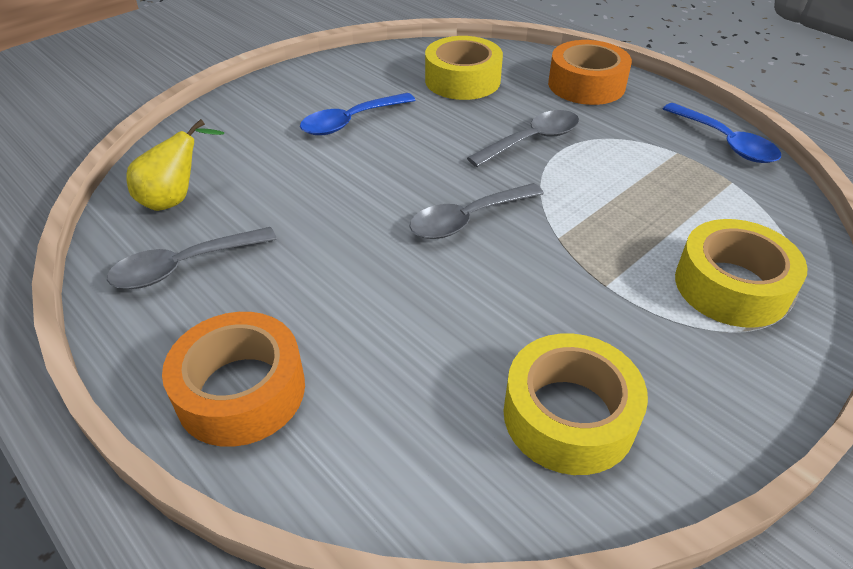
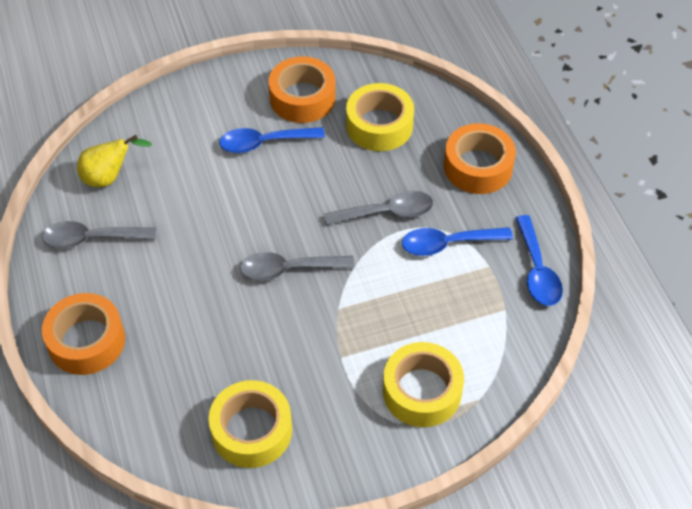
camera: 25 degrees right, 10 degrees up
(366, 80) = (302, 98): none -> orange tape
(618, 147) = (448, 244): none -> blue spoon

